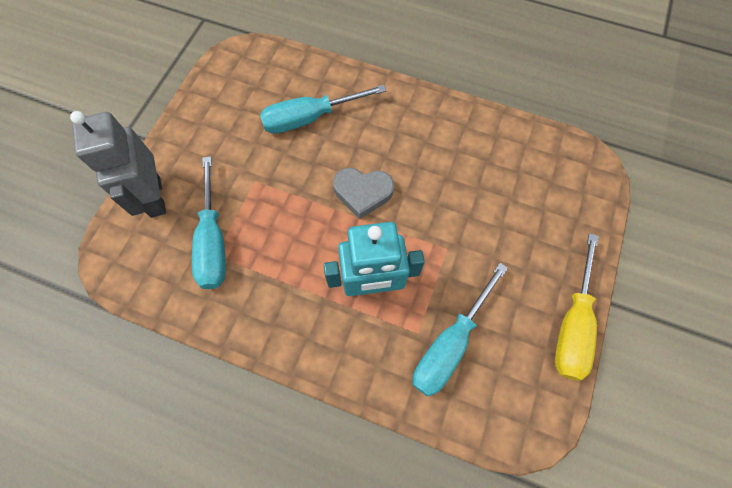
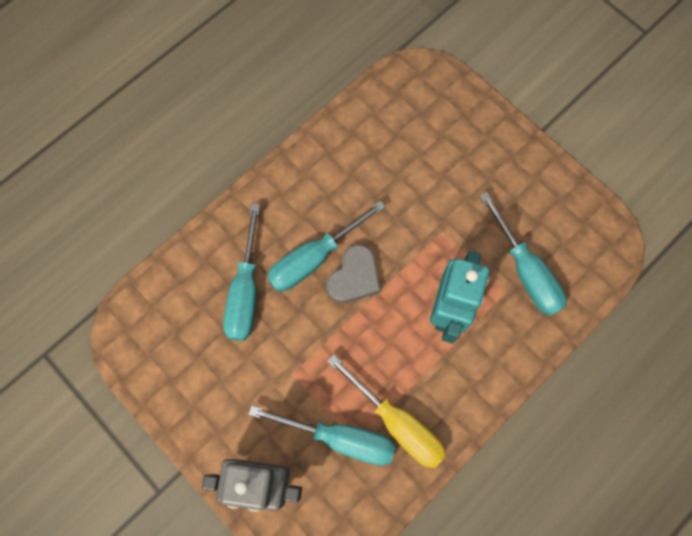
camera: 65 degrees left, 5 degrees up
(363, 154) = (313, 259): none -> turquoise screwdriver
(572, 325) = (549, 170): yellow screwdriver -> yellow screwdriver (398, 424)

